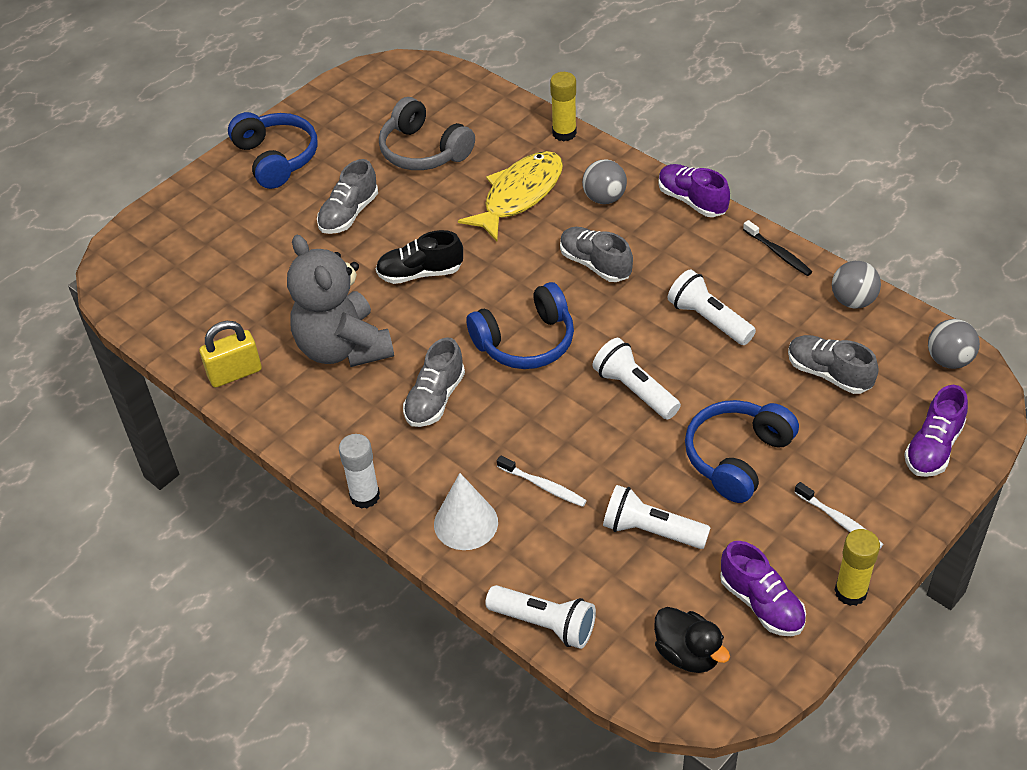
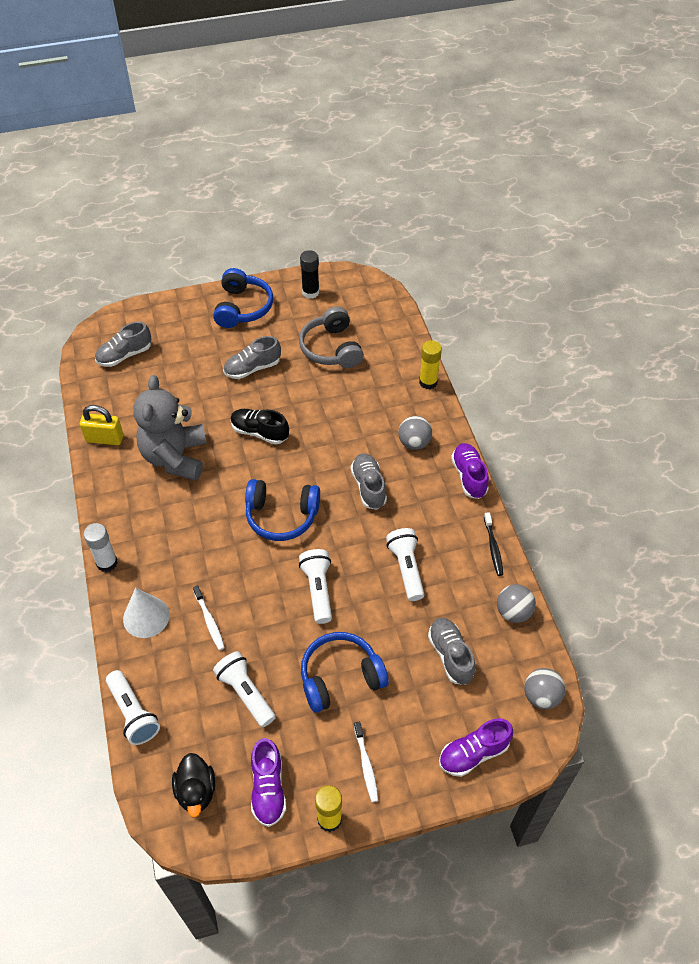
camera: 30 degrees right, 5 degrees up
(344, 106) = (310, 292): none -> black glue stick
(435, 399) = (197, 523): grey shoe -> grey shoe (124, 355)
(519, 195) = (363, 411): yellow fish -> none

